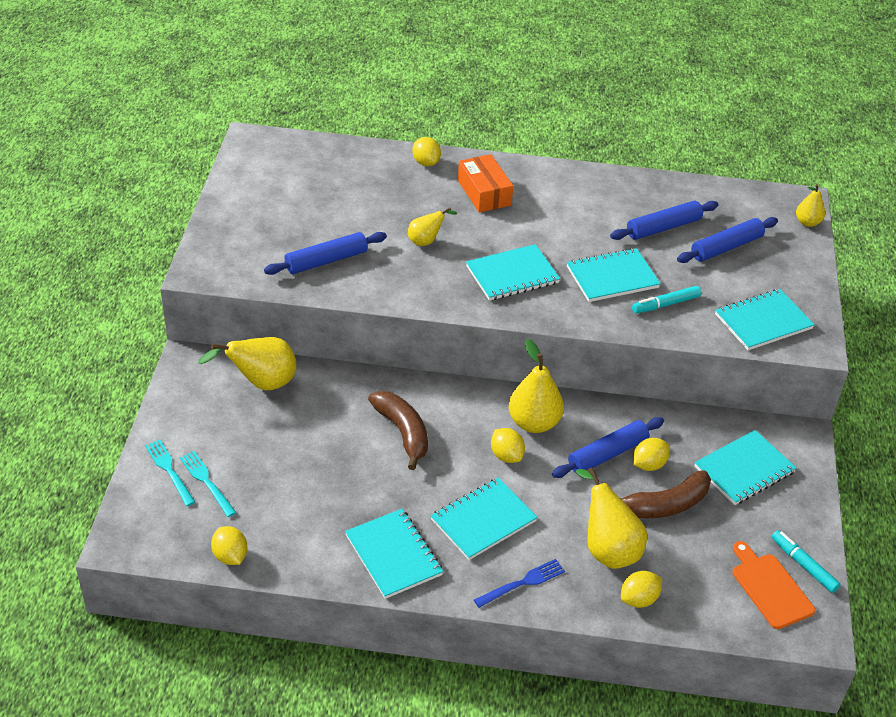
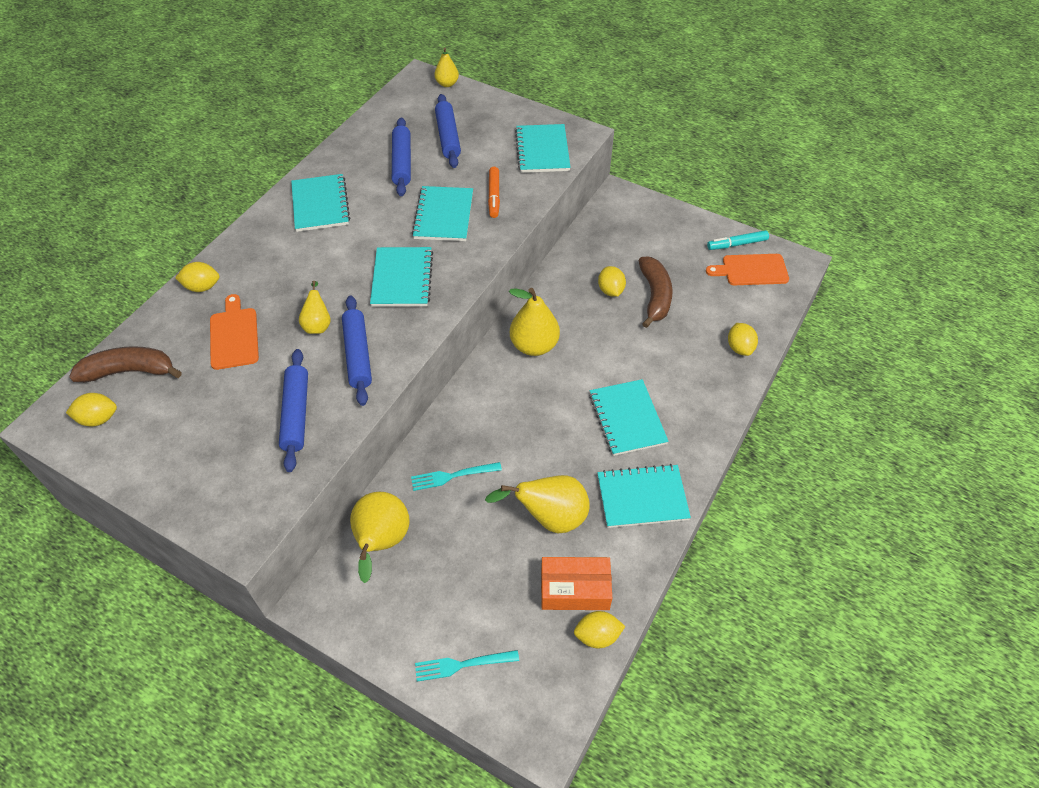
camera: 65 degrees left, 10 degrees up
(206, 482) = (493, 632): turquoise fork -> turquoise fork (452, 476)
(386, 198) = (234, 335): none -> orange cutting board
(403, 432) = (502, 443): brown banana -> brown banana (129, 371)
(484, 193) = (278, 259): orange box -> orange box (575, 589)
(506, 456) = (562, 377): yellow lemon -> yellow lemon (98, 419)
(522, 583) = (701, 415): blue fork -> none
(607, 454) = (589, 311): blue rolling pin -> blue rolling pin (357, 355)
(607, 548) = (685, 348): yellow pear -> yellow pear (549, 517)
(665, 304) = (494, 196): turquoise marker -> orange marker
(744, 469) = (637, 238): turquoise notebook -> turquoise notebook (320, 204)

